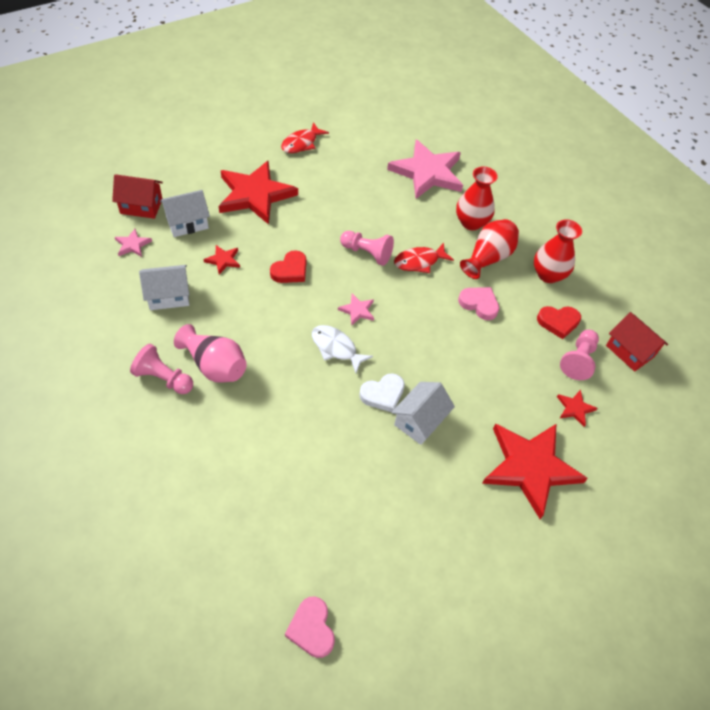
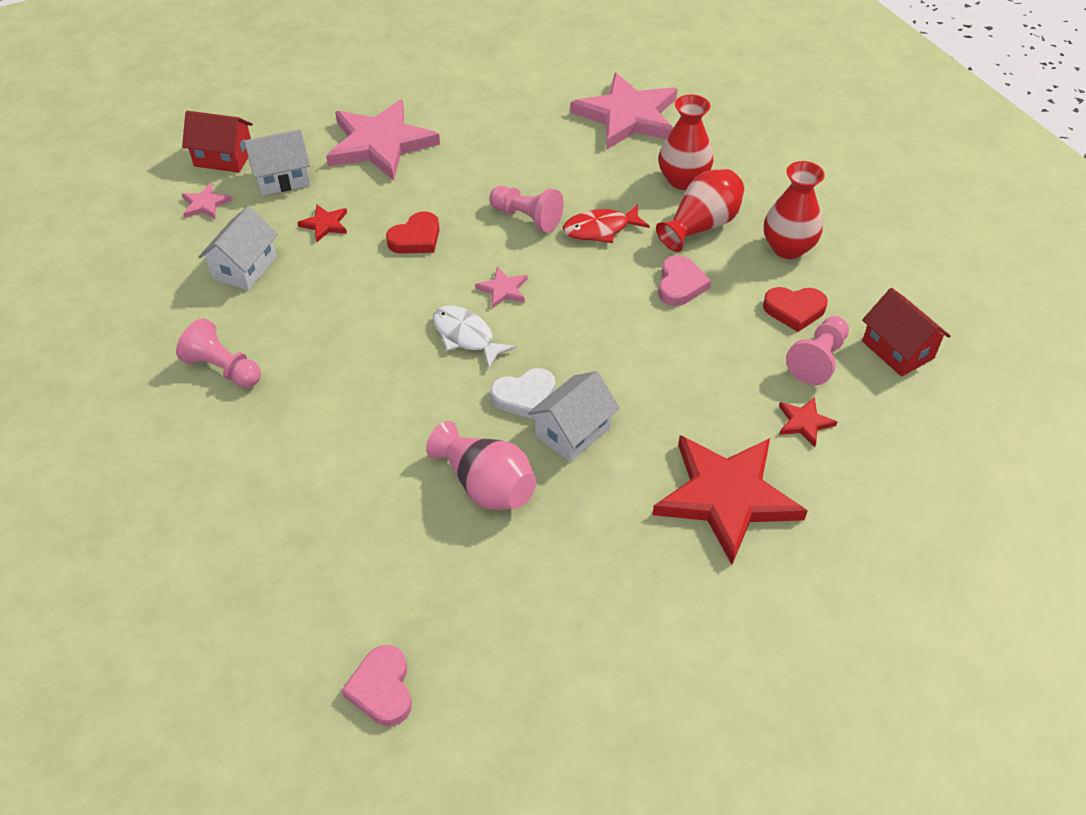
camera: 10 degrees right, 5 degrees down
(168, 296) = (244, 267): white house -> white house turned 60 degrees counterclockwise
(215, 366) = (295, 355): pink vase -> pink vase (486, 485)
(255, 195) = (380, 144): red star -> pink star
(301, 143) = (453, 80): red fish -> none
(479, 304) = (680, 284): pink heart -> pink heart turned 60 degrees clockwise

